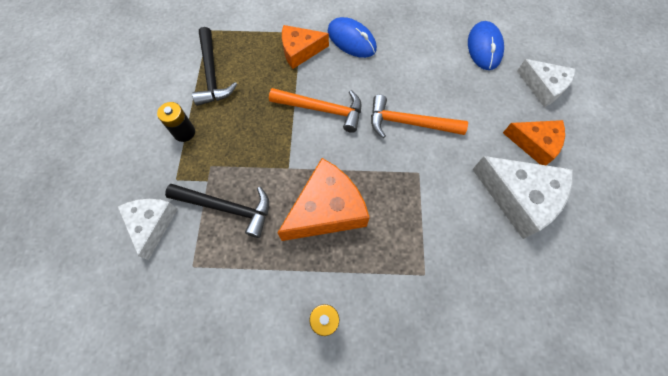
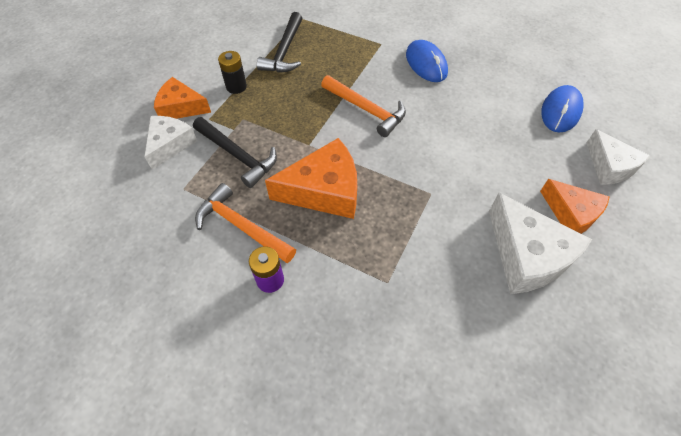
camera: 25 degrees right, 10 degrees down
(300, 51) = (372, 58): orange cheese -> orange cheese (181, 107)
(409, 123) = (445, 149): orange hammer -> orange hammer (242, 226)

